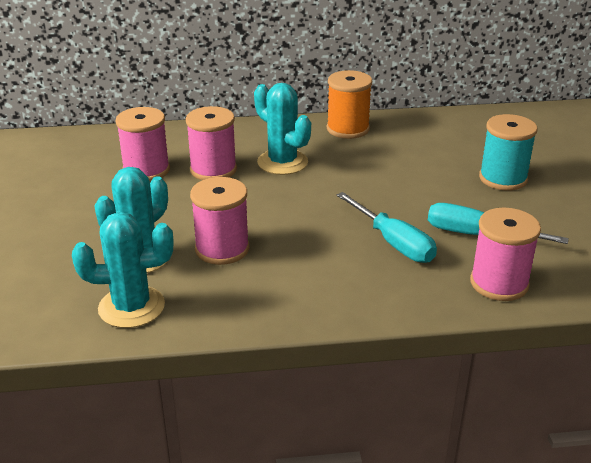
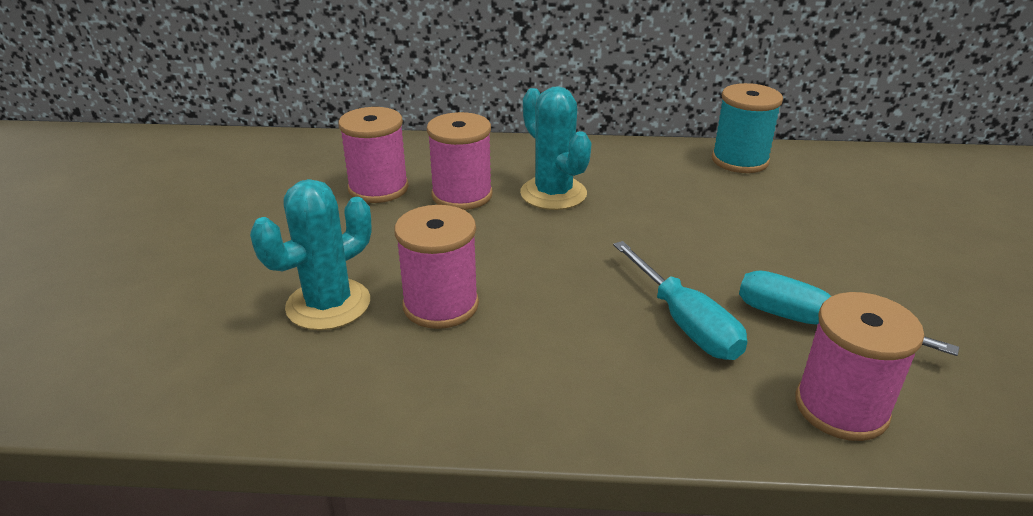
camera: 10 degrees right, 0 degrees up
(131, 307) = (289, 379): turquoise cactus -> none
(348, 129) = (648, 158): orange spool -> none
(503, 178) = (856, 243): turquoise spool -> turquoise spool (740, 160)

